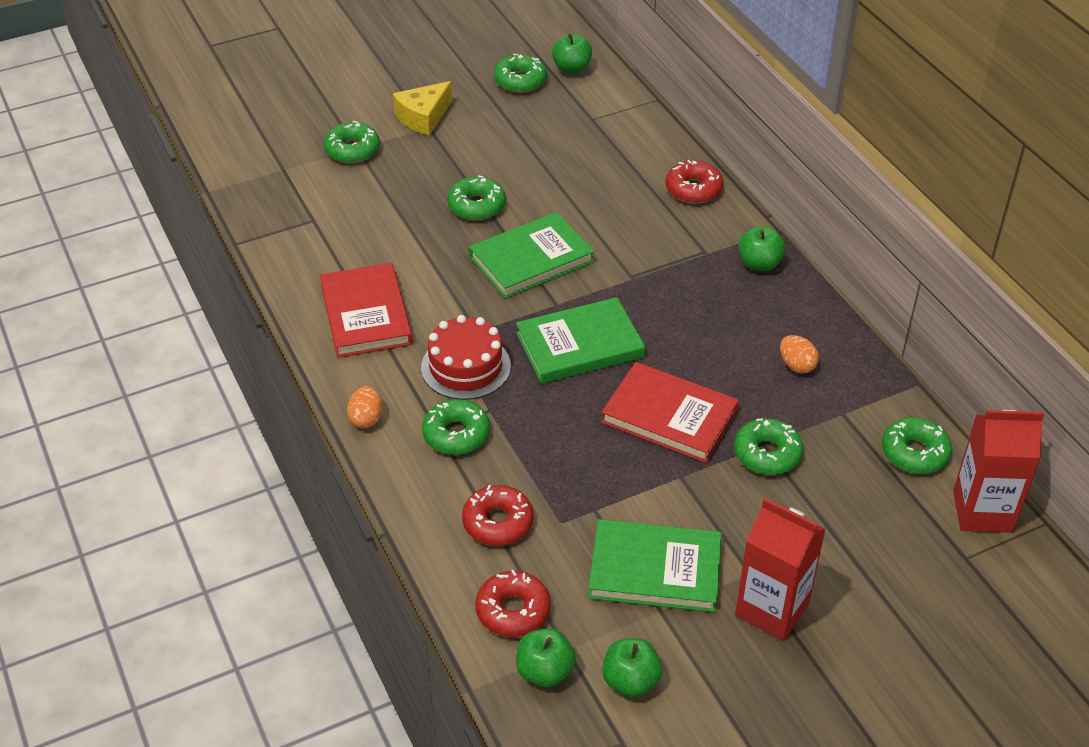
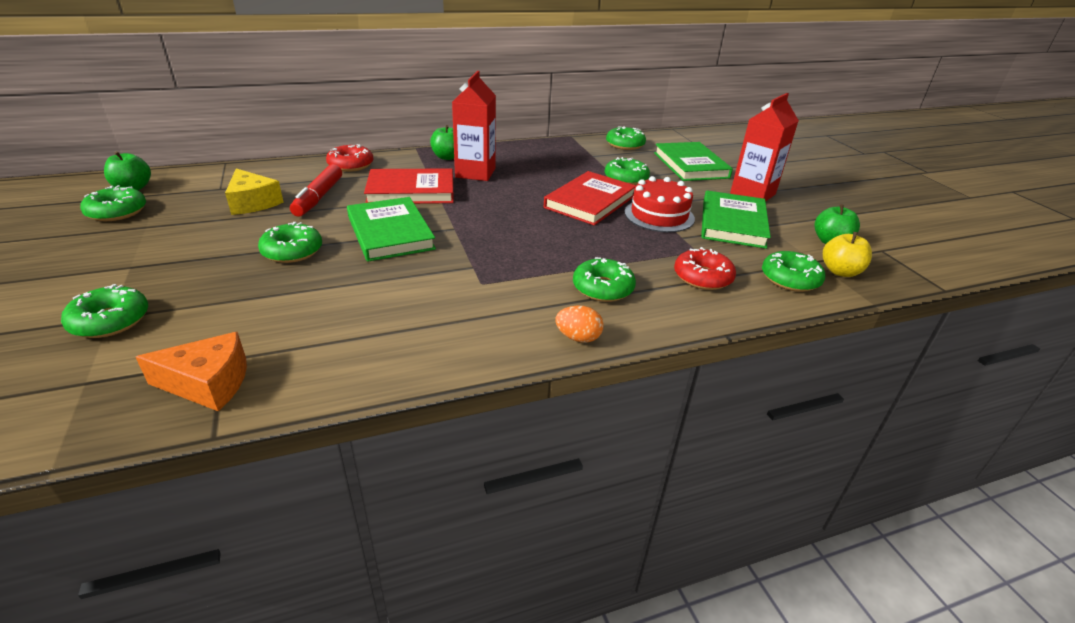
camera: 85 degrees left, 10 degrees down
(286, 223) = (208, 383): none -> orange cheese
(366, 314) = (420, 328): red book -> red book (411, 191)
(423, 117) = (107, 268): yellow cheese -> yellow cheese (253, 202)
(466, 366) = (518, 276): red cake -> red cake (659, 215)
(513, 610) = (790, 279): red donut -> green donut
(545, 672) = (840, 271): green apple -> yellow apple
(580, 345) = (507, 224): green book -> green book (690, 165)
(595, 189) = (319, 197): none -> red marker
(796, 365) = (549, 160): orange egg -> none
(982, 511) = (666, 138): red carton -> red carton (475, 173)

